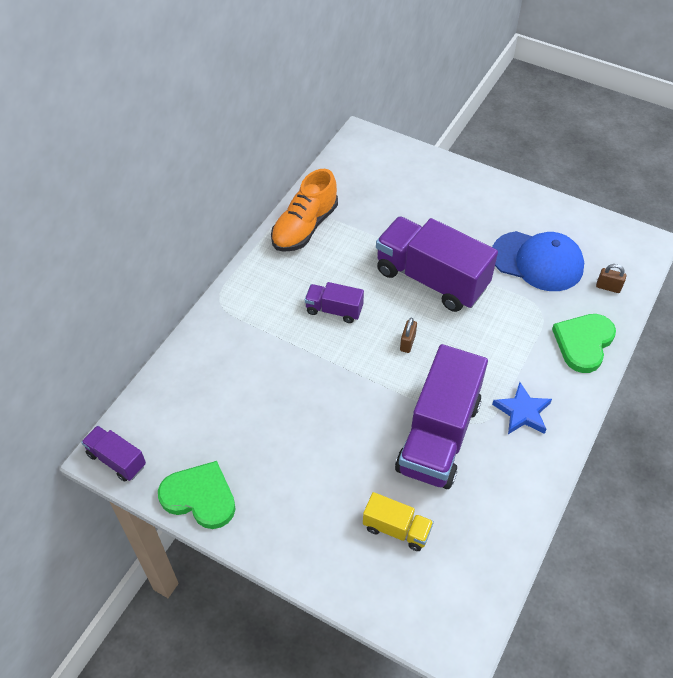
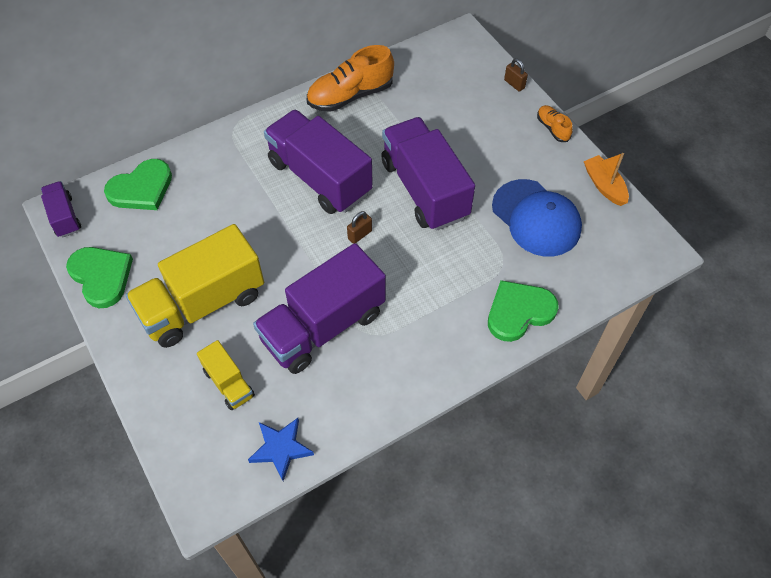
camera: 30 degrees right, 5 degrees up
(174, 397) = (141, 188): none -> green heart
(317, 472) = (202, 304): none -> yellow truck
(334, 310) = (320, 177): purple truck -> purple truck, size x2.06
(493, 183) = (552, 128): none -> orange shoe
(522, 412) = (412, 343): blue star -> blue star (281, 448)
(567, 212) = (604, 185): none -> orange boat
(608, 287) = (585, 273): brown padlock -> brown padlock (514, 84)

